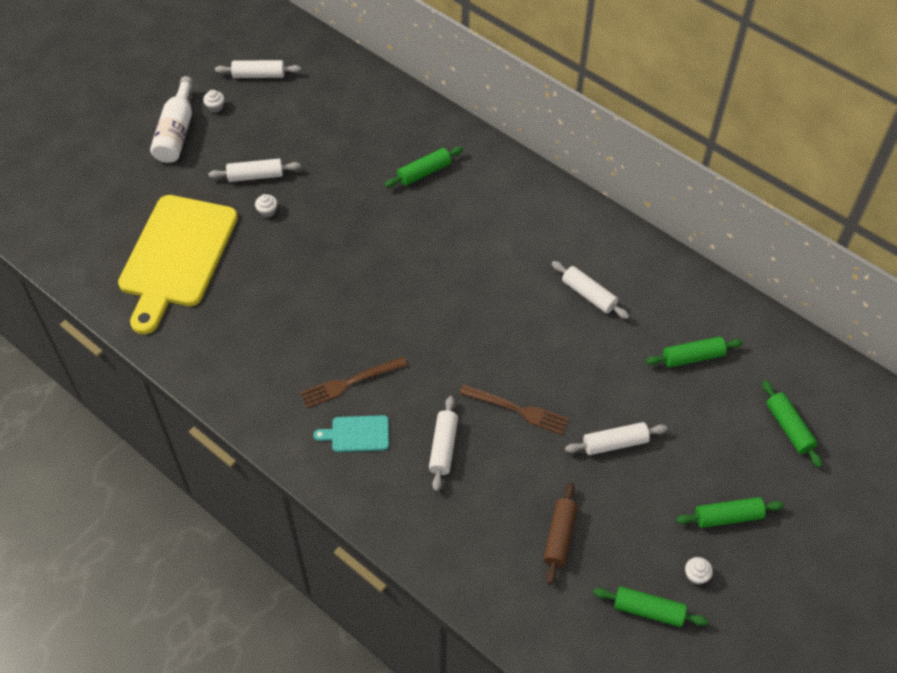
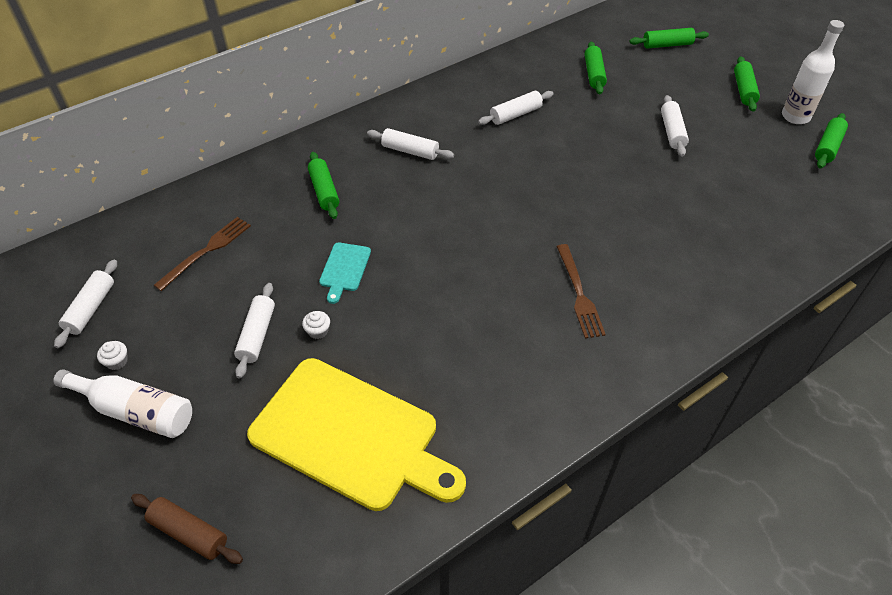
camera: 75 degrees left, 5 degrees down
(357, 434) = (643, 298): turquoise cutting board -> turquoise cutting board (344, 269)
(443, 447) = (665, 237): white rolling pin -> white rolling pin (410, 151)
(518, 410) = (630, 181): brown fork -> brown fork (206, 251)
(559, 537) = (762, 181): brown rolling pin -> brown rolling pin (189, 533)
(696, 575) = (795, 116): white cupcake -> white bottle

